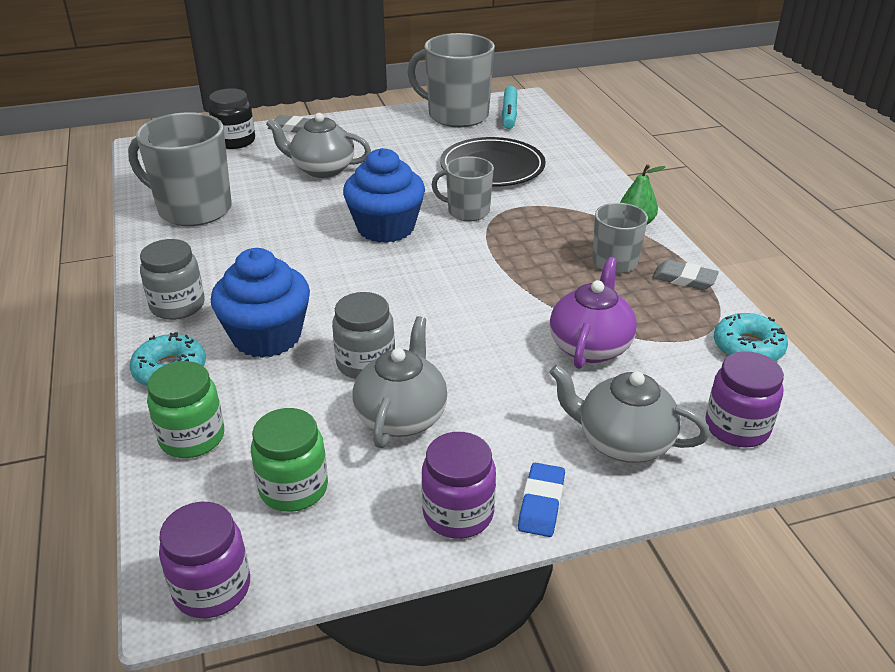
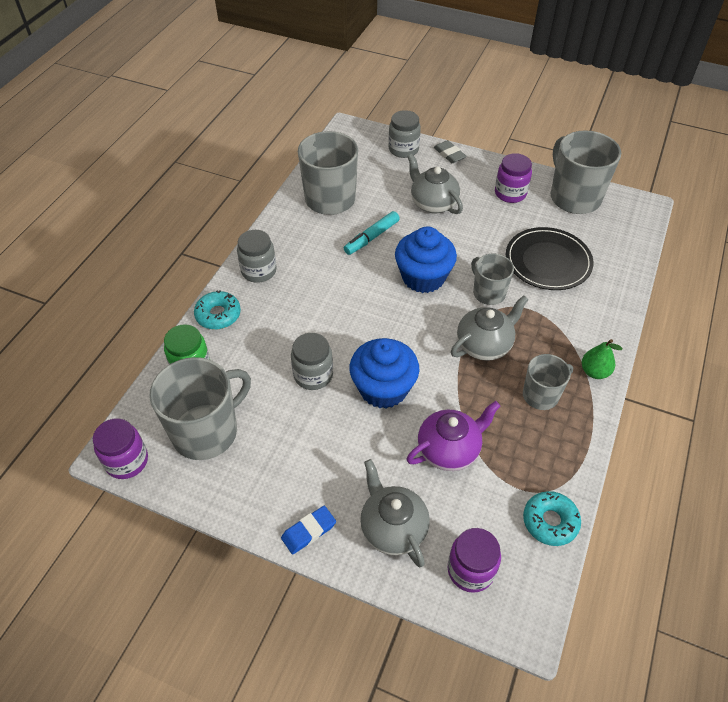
camera: 40 degrees right, 15 degrees up
(235, 141) = (403, 149): black jar -> grey jar
(267, 336) = (282, 322): blue cupcake -> blue cupcake (383, 388)
(293, 488) = (206, 431): green jar -> grey mug
(401, 416) = (296, 424): grey teapot -> grey teapot (484, 345)
(458, 513) = (263, 505): purple jar -> purple jar (510, 193)
(509, 114) = (615, 215): turquoise marker -> turquoise marker (371, 237)
(684, 279) = (572, 440): grey eraser -> none

